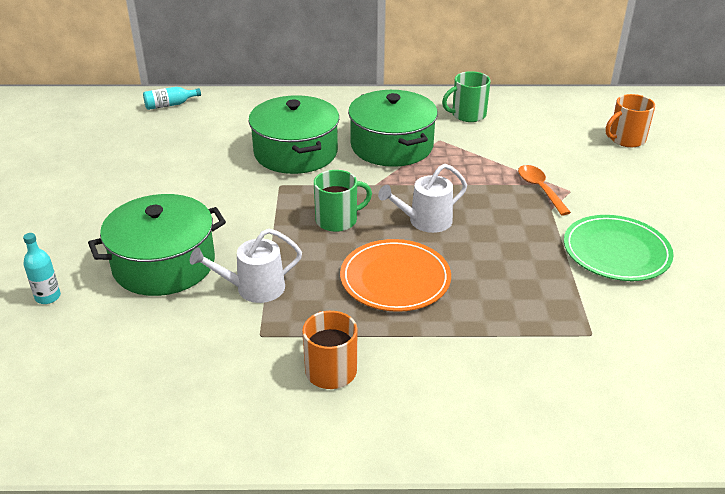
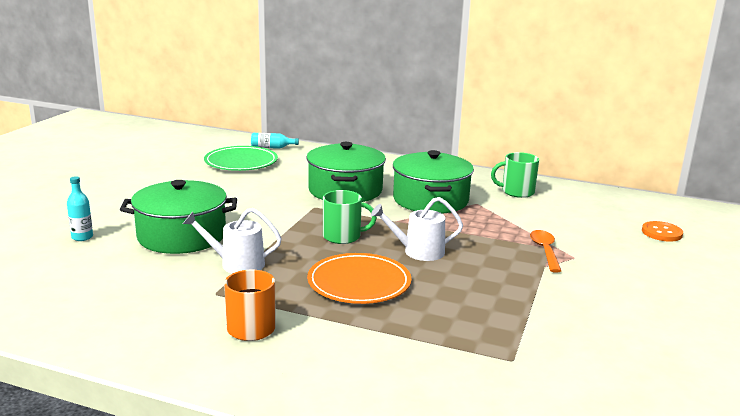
camera: 20 degrees right, 15 degrees down
(616, 252) = (587, 307): green plate -> green plate (241, 162)
(626, 139) = (661, 233): orange mug -> orange button

